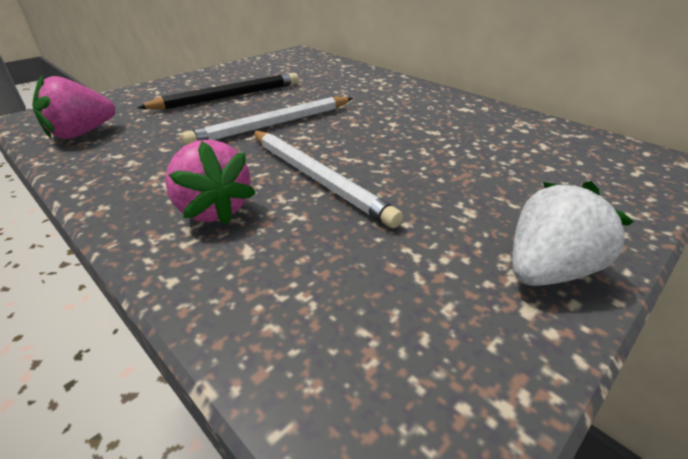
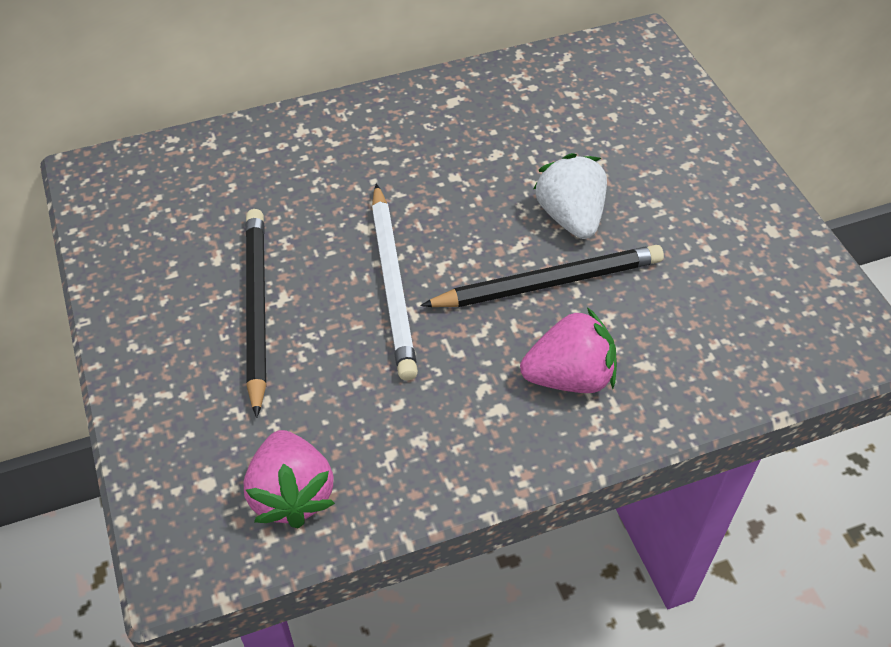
camera: 65 degrees left, 15 degrees up
(317, 178) = (548, 283): white pencil -> black pencil
(547, 270) = (742, 200): white strawberry -> white strawberry (570, 217)

